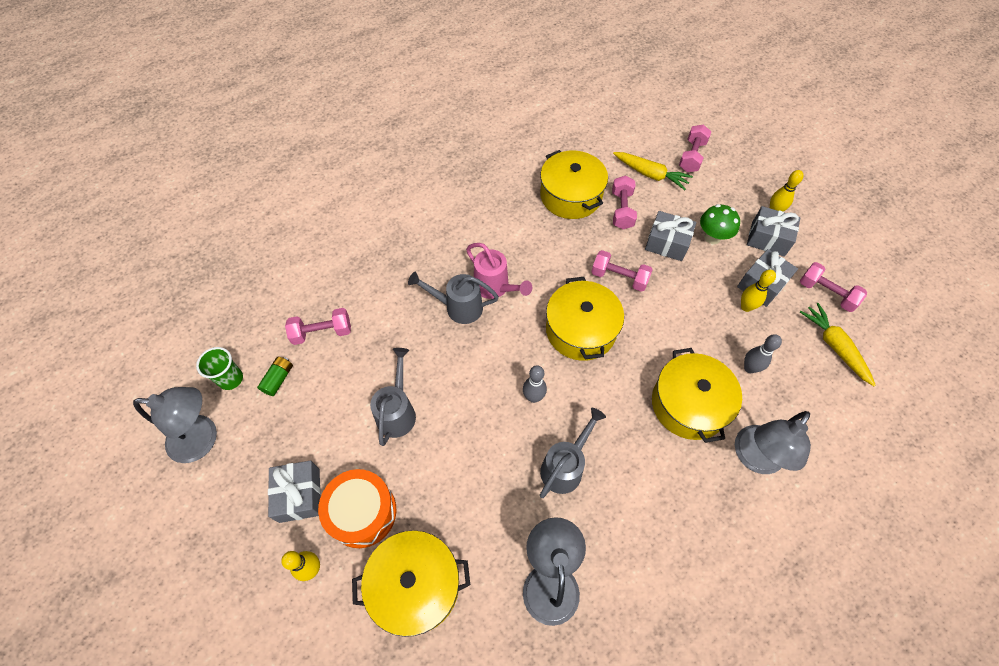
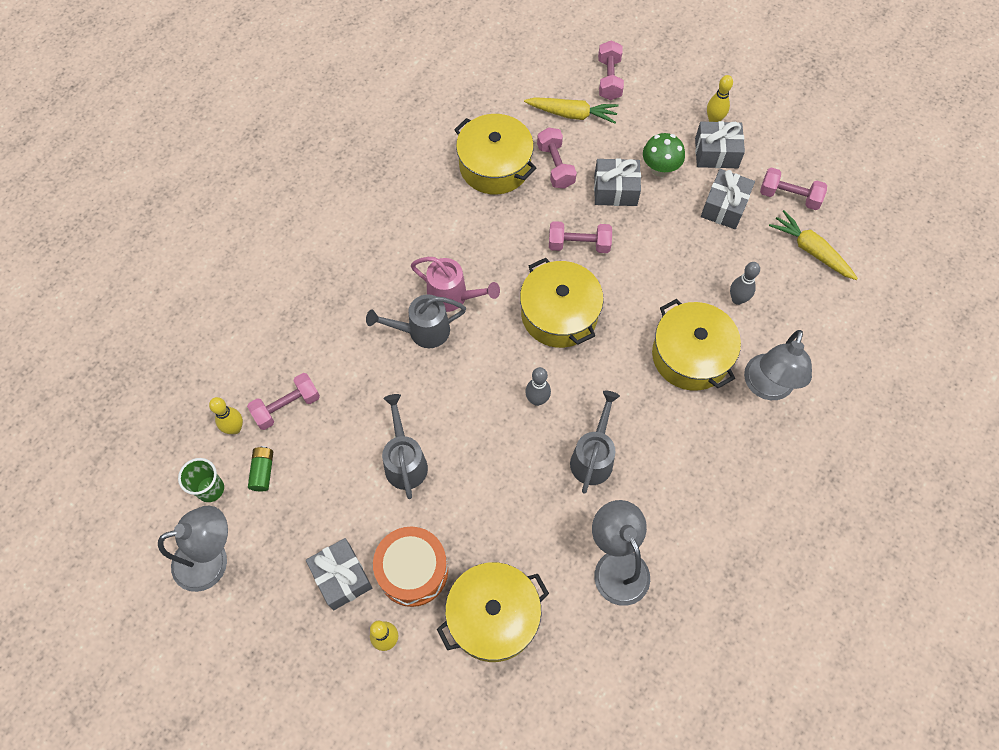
camera: 20 degrees left, 5 degrees up
(746, 307) = (716, 236): yellow bowling pin -> yellow bowling pin (235, 428)

